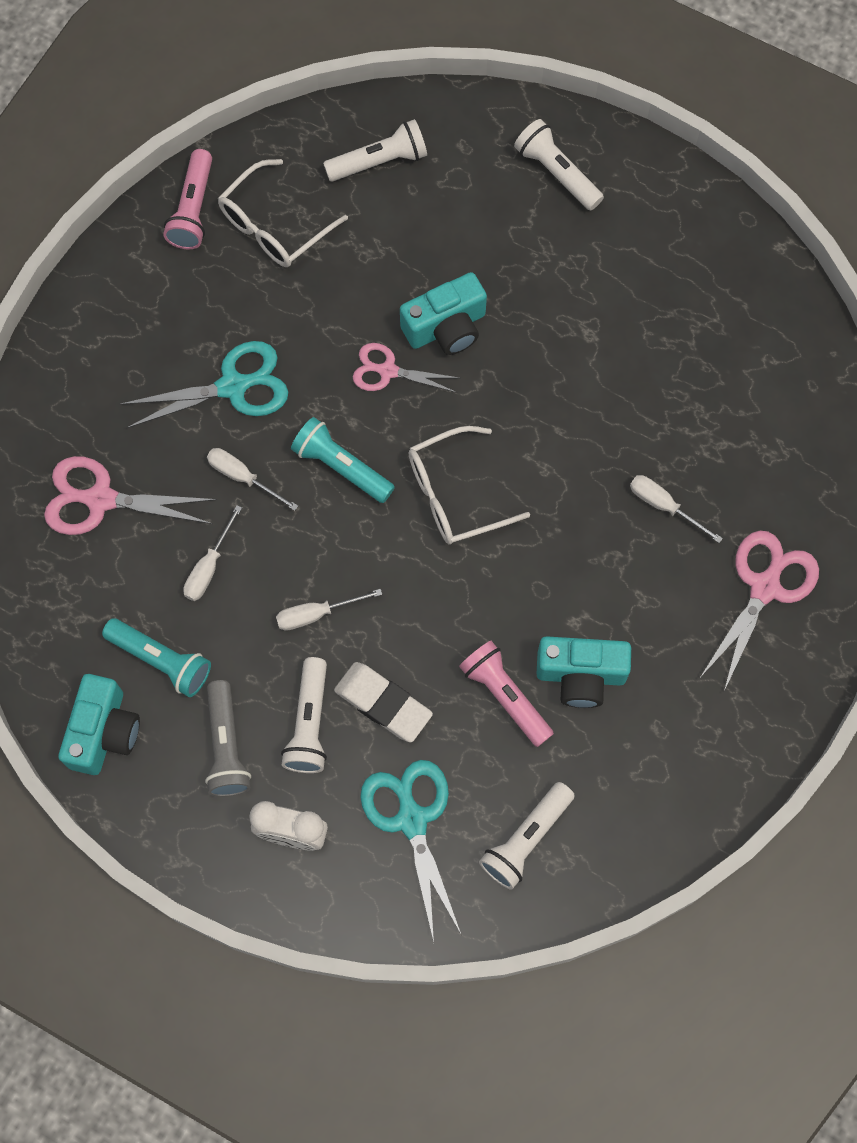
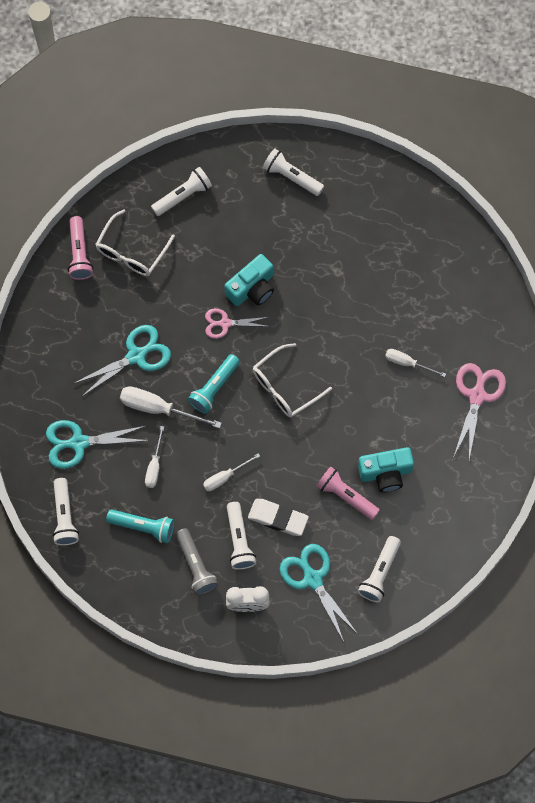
camera: 15 degrees left, 0 degrees up
(41, 611) = (64, 516): none -> white flashlight
(101, 499) = (79, 443): pink scissors -> turquoise scissors
(104, 732) = (123, 576): turquoise camera -> none
(243, 477) = (158, 408): white screwdriver -> white screwdriver, size x1.64
(341, 467) = (214, 387): turquoise flashlight -> turquoise flashlight turned 75 degrees counterclockwise

